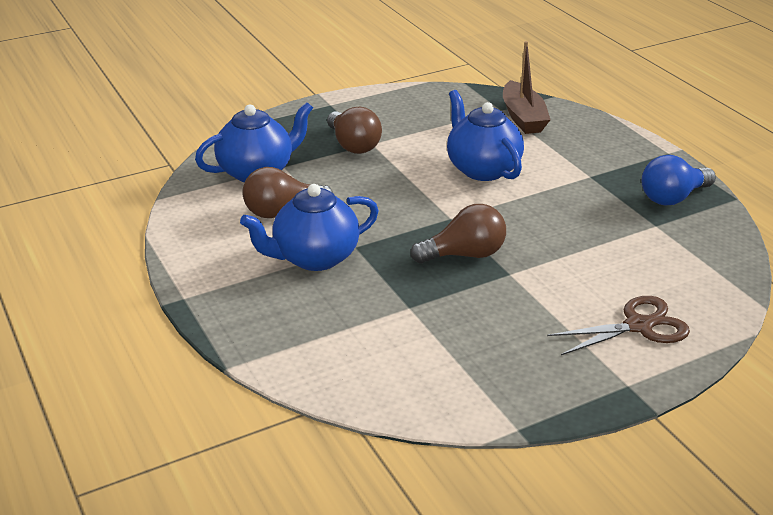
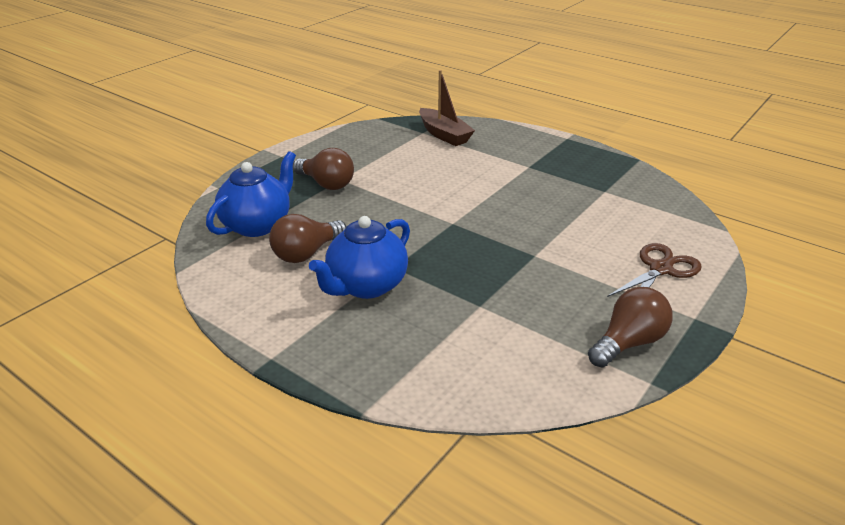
camera: 25 degrees left, 0 degrees up
(464, 255) = (488, 249): brown light bulb -> brown light bulb (628, 343)
(482, 169) = (445, 179): blue teapot -> none
(673, 198) = (598, 168): blue light bulb -> none

